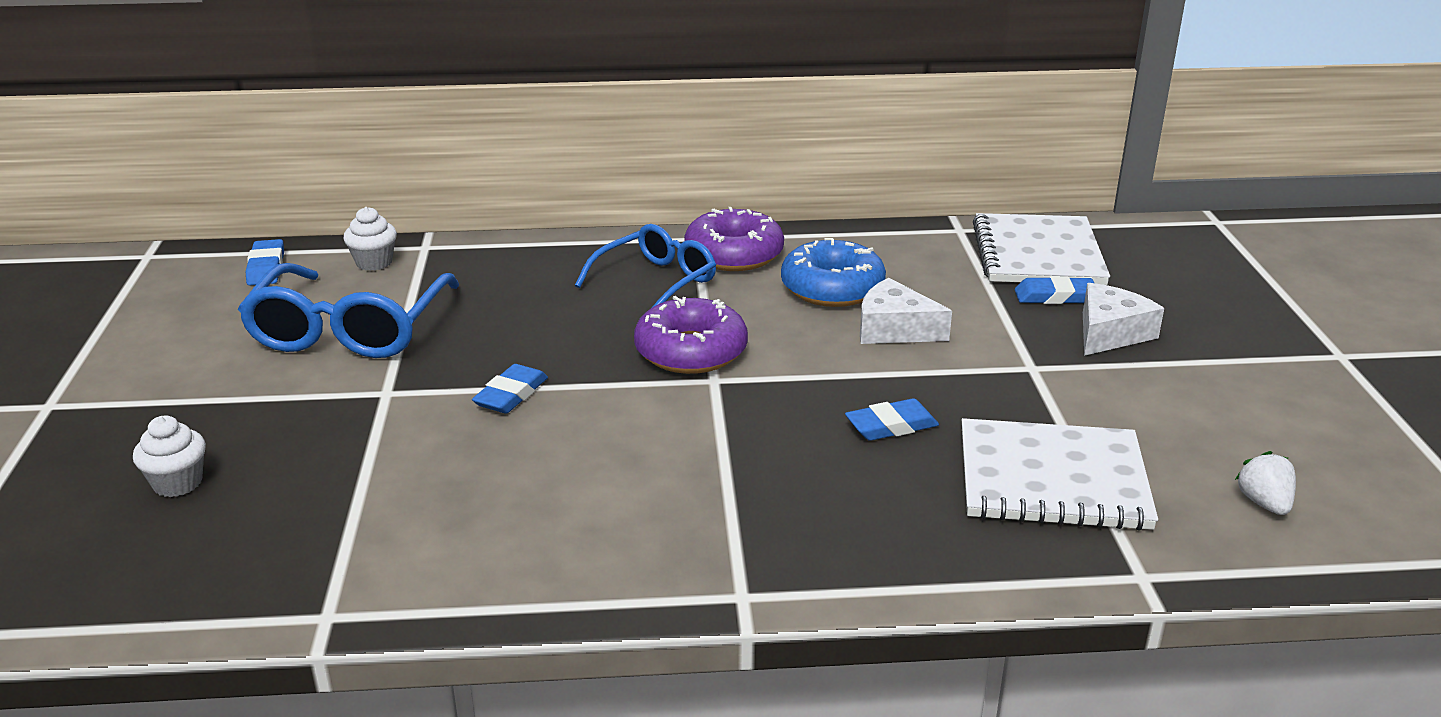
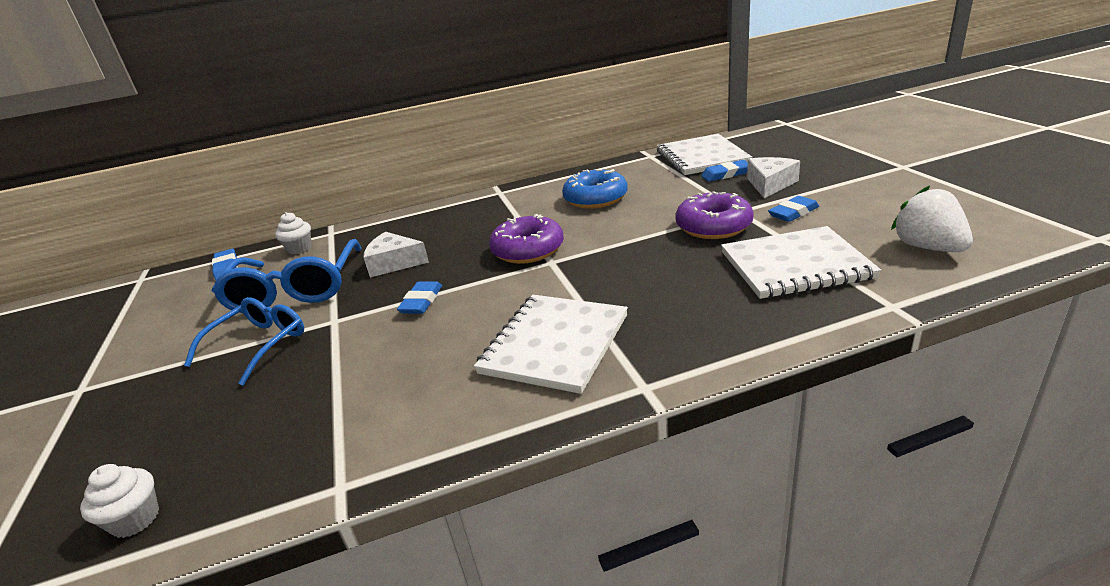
camera: 10 degrees left, 0 degrees up
(177, 483) = (193, 419): white cupcake -> white cupcake (135, 519)
(657, 281) = (487, 219): blue glasses -> blue glasses (260, 344)
(659, 506) = (555, 344): none -> white notebook
(734, 254) = (527, 195): purple donut -> purple donut (713, 226)
(891, 426) = (677, 260): blue eraser -> blue eraser (793, 213)
(894, 329) = (645, 210): white cheese -> white cheese (394, 263)
(1264, 503) = (928, 247): white strawberry -> white strawberry, size x1.72

